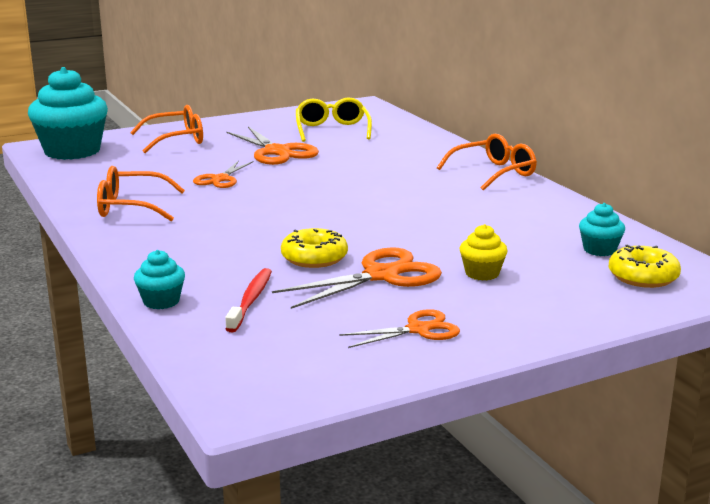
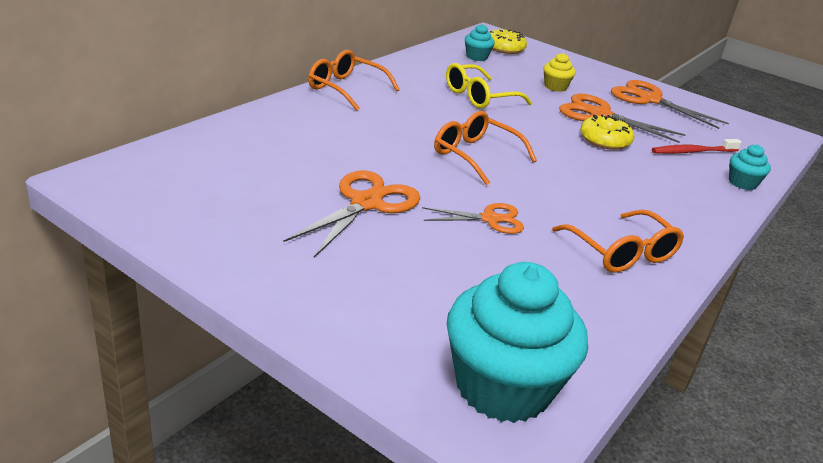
camera: 120 degrees left, 10 degrees up
(176, 140) = (371, 297): orange glasses -> orange glasses (475, 155)
(332, 130) = (246, 182): yellow glasses -> yellow glasses (479, 97)
(418, 330) = (649, 100): orange scissors -> orange scissors, size x1.61

